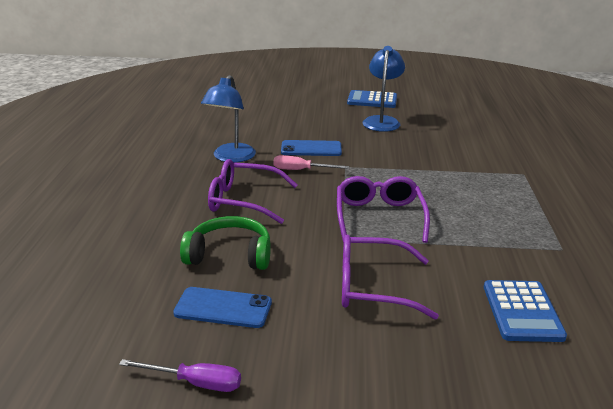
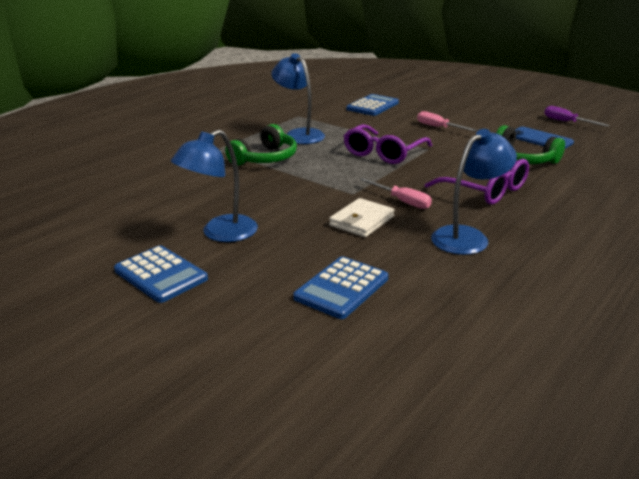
camera: 145 degrees left, 0 degrees up
(278, 116) = (341, 288): none -> blue calculator
(311, 149) = (362, 221): blue phone -> white wallet
(372, 287) = (439, 127): purple glasses -> pink screwdriver
(466, 177) = (265, 158): none -> green headphones
(498, 216) = (299, 134): none -> blue lamp

